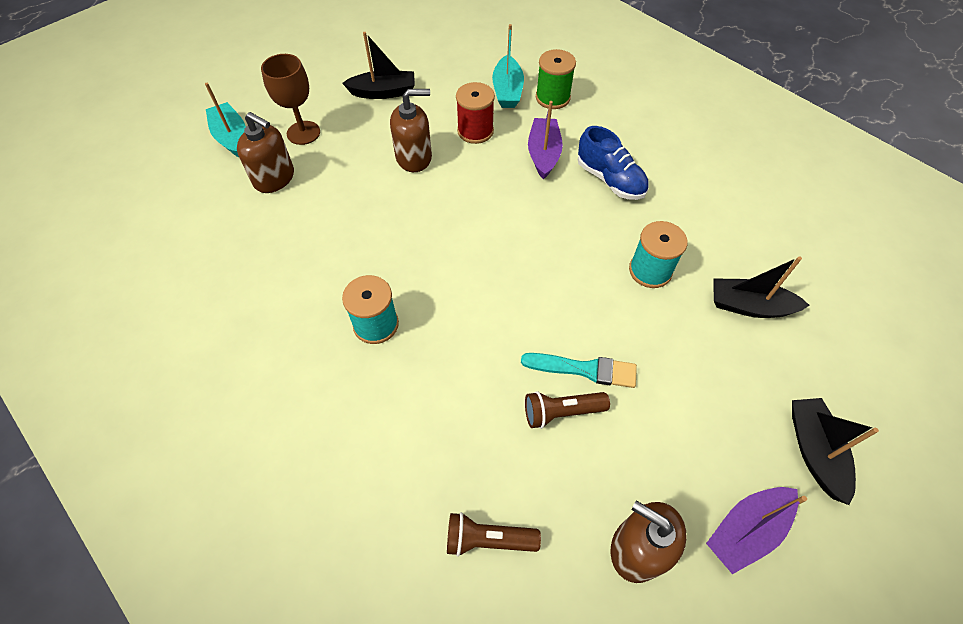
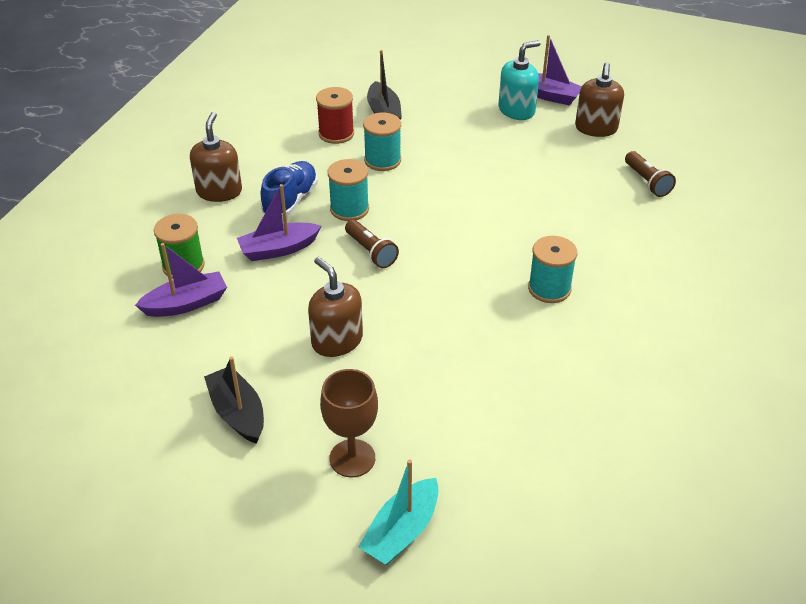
camera: 115 degrees left, 15 degrees down
(274, 178) = (440, 447): brown soap dispenser -> brown soap dispenser (219, 191)
(475, 131) = (269, 307): red spool -> red spool (336, 134)
(507, 91) = (186, 303): turquoise boat -> purple boat
(561, 412) = (538, 174): brown flashlight -> brown flashlight (371, 252)
(577, 217) = (349, 209): none -> turquoise spool
(584, 369) = (496, 172): turquoise brush -> none
(716, 462) = (516, 110): none -> turquoise soap dispenser
(814, 451) = (478, 79): black boat -> none

